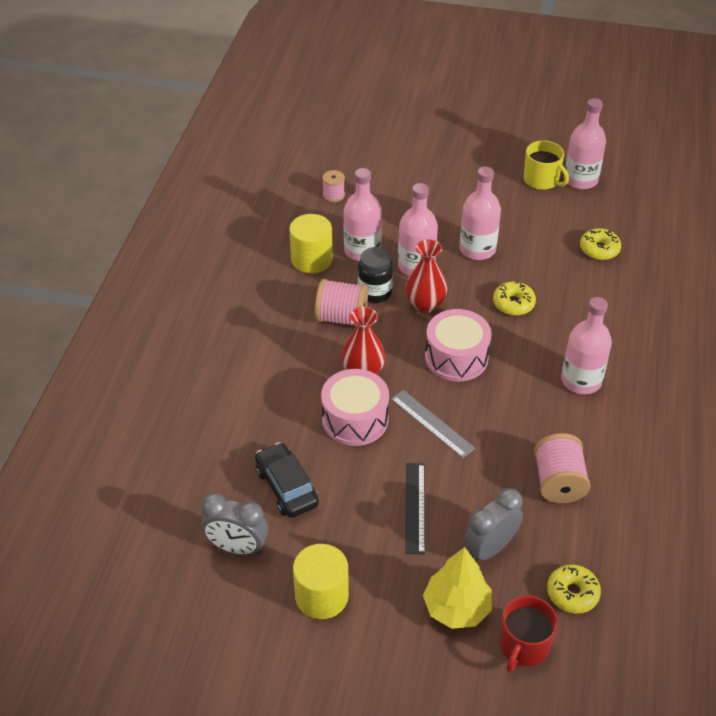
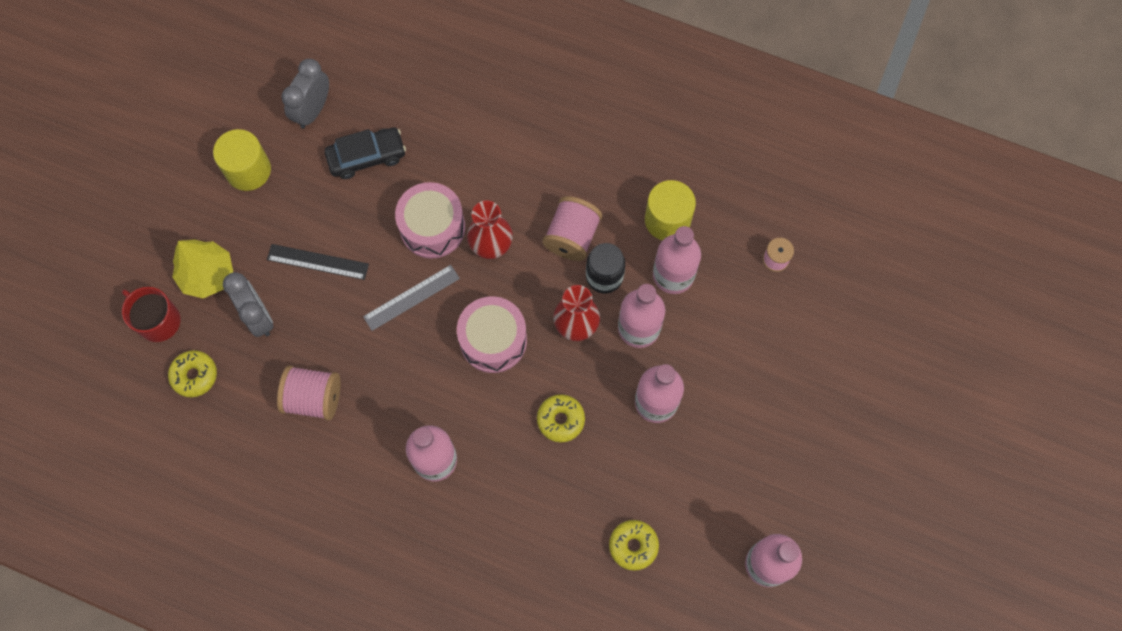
camera: 100 degrees right, 25 degrees up
(542, 180) = (772, 514): yellow mug -> none

